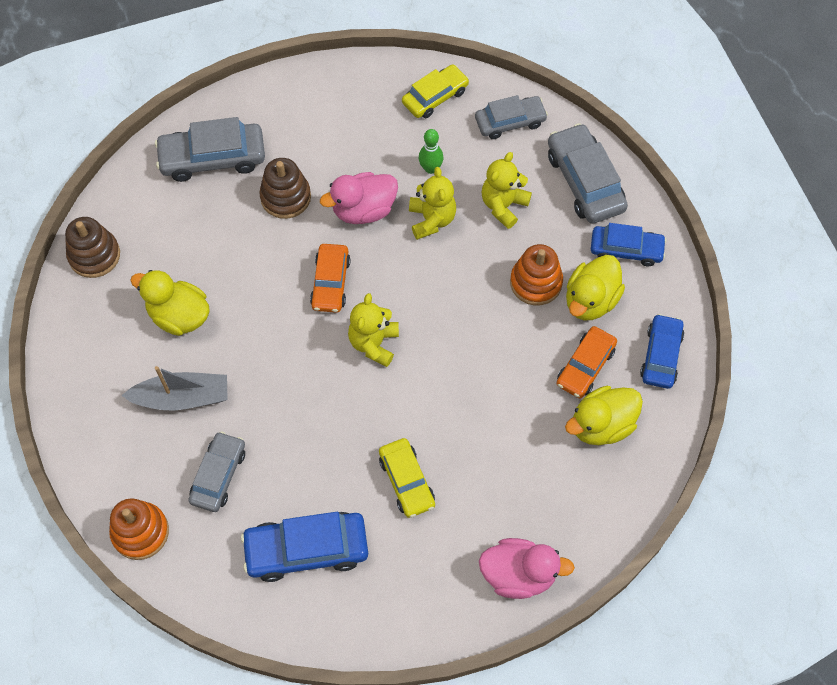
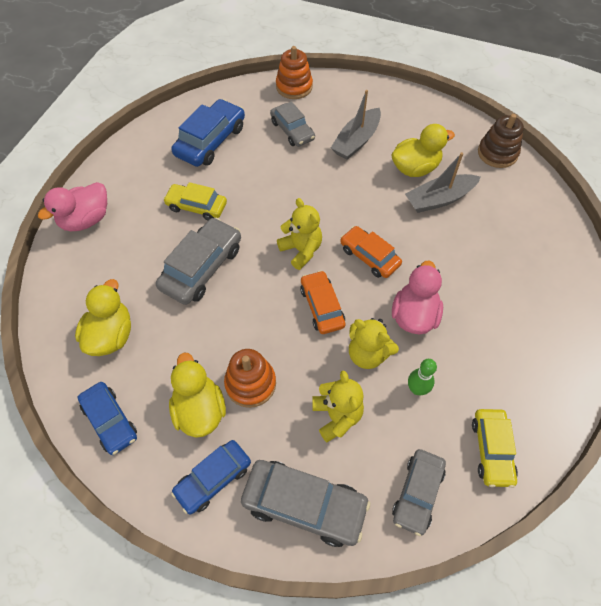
camera: 130 degrees right, 5 degrees down
(206, 269) = (439, 199): none -> grey boat
(213, 158) = (536, 254): grey car -> grey car (202, 267)
(285, 197) = (465, 275): brown stacking toy -> none
(585, 366) = (157, 361): orange car -> orange car (322, 306)

